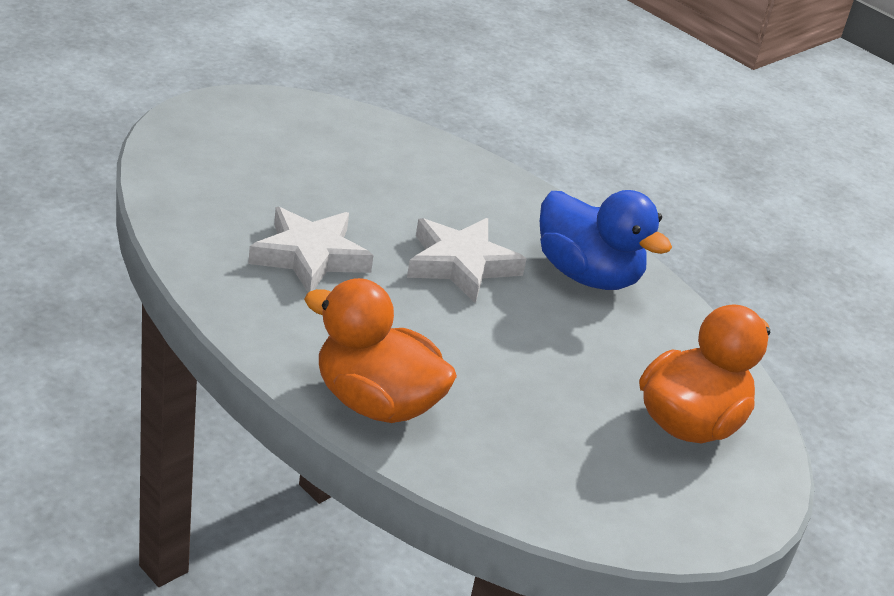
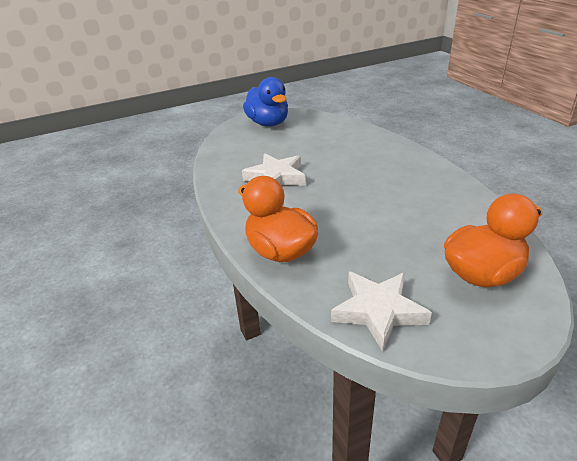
camera: 25 degrees right, 0 degrees up
(461, 264) = (357, 182): white star -> white star (378, 311)
(587, 275) = (431, 188): blue duck -> blue duck (268, 123)

